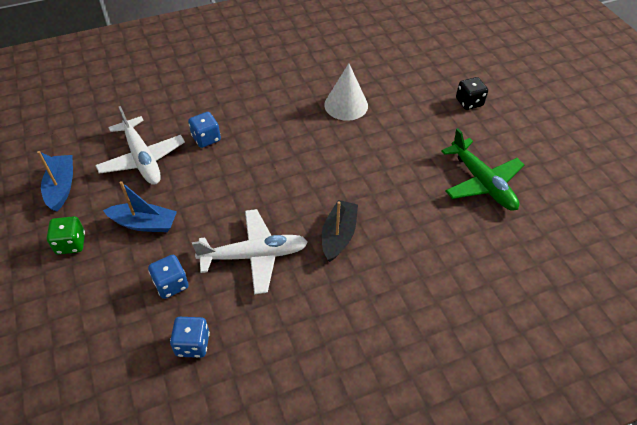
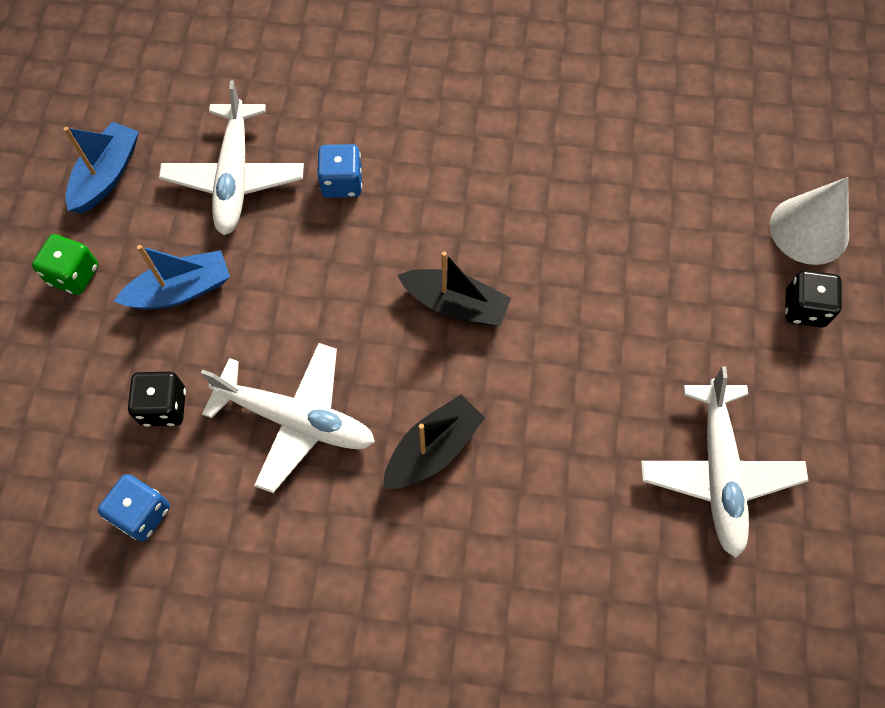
camera: 30 degrees right, 15 degrees up
(144, 223) = (181, 290): blue boat -> blue boat turned 60 degrees counterclockwise
(171, 284) = (164, 407): blue dice -> black dice
(304, 167) = (455, 304): none -> black boat
(346, 105) = (591, 218): white cone -> white cone (809, 230)
(481, 182) = (718, 472): green plane -> white plane

